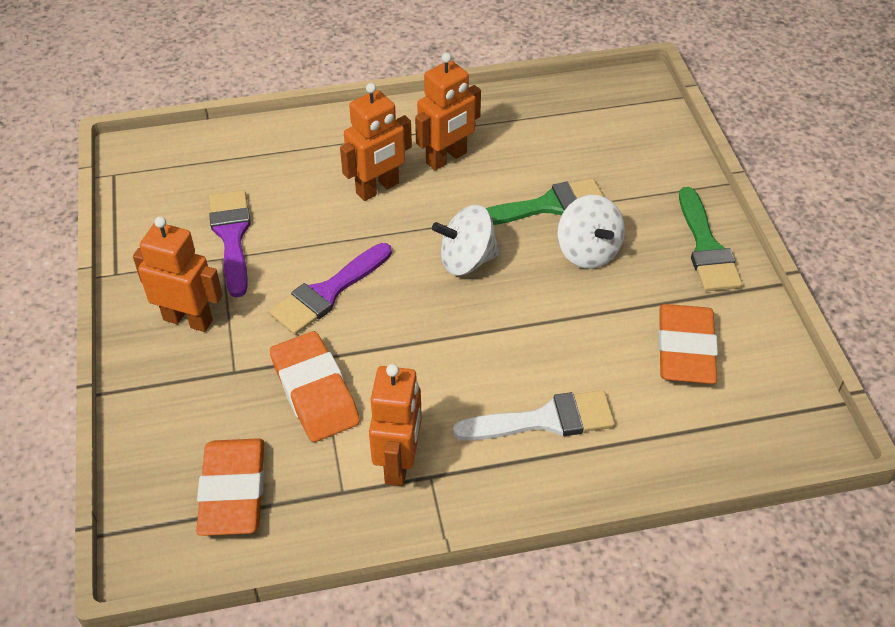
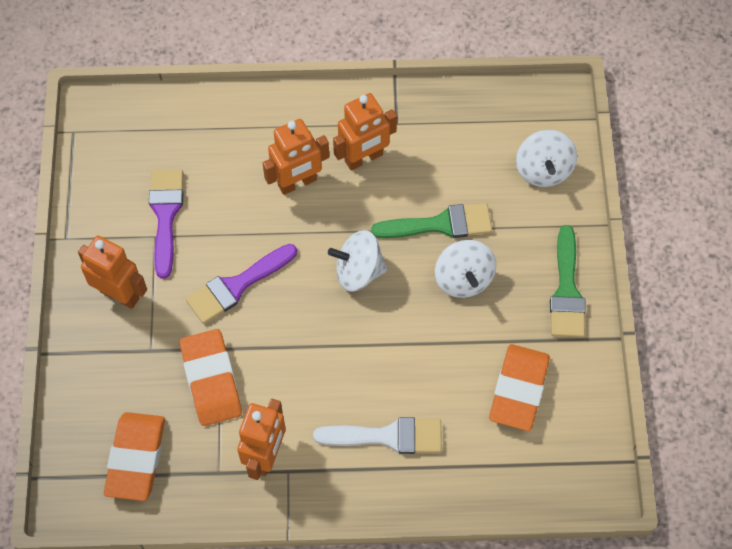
camera: 10 degrees right, 15 degrees up
(643, 145) = (543, 170): none -> white spinning top

